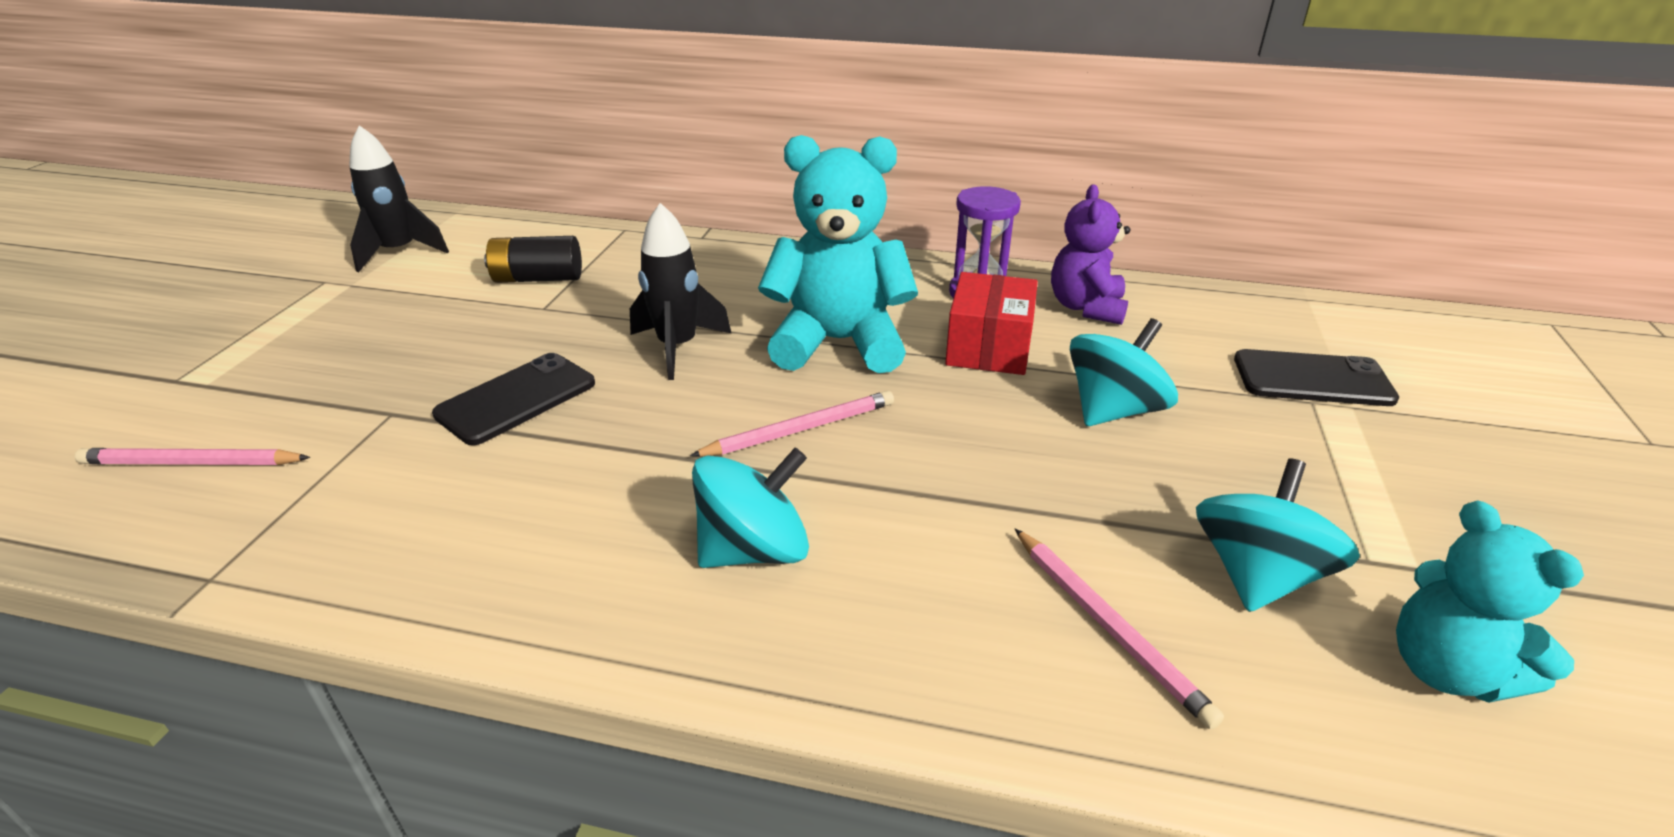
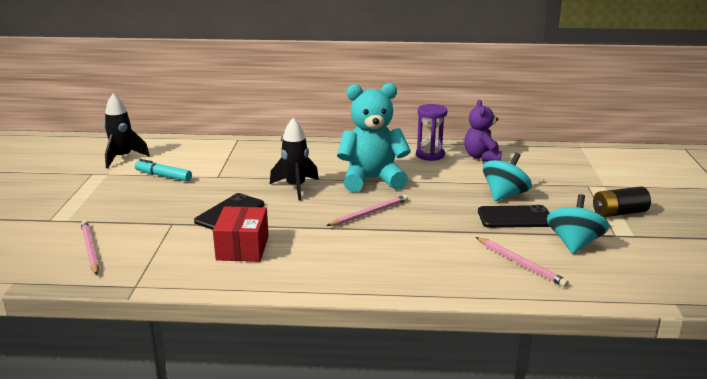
camera: 10 degrees left, 10 degrees down
(192, 463) = (90, 249): pink pencil -> pink pencil turned 75 degrees clockwise
(444, 298) = (163, 176): none -> turquoise marker
(538, 279) = (206, 164): black battery -> black battery (619, 213)
(754, 550) = (369, 255): turquoise spinning top -> none
(988, 347) = (442, 176): red box -> red box (242, 248)
(1312, 379) = (586, 177): black phone -> black phone (515, 217)
(1446, 669) = (646, 263): turquoise teddy bear -> none

